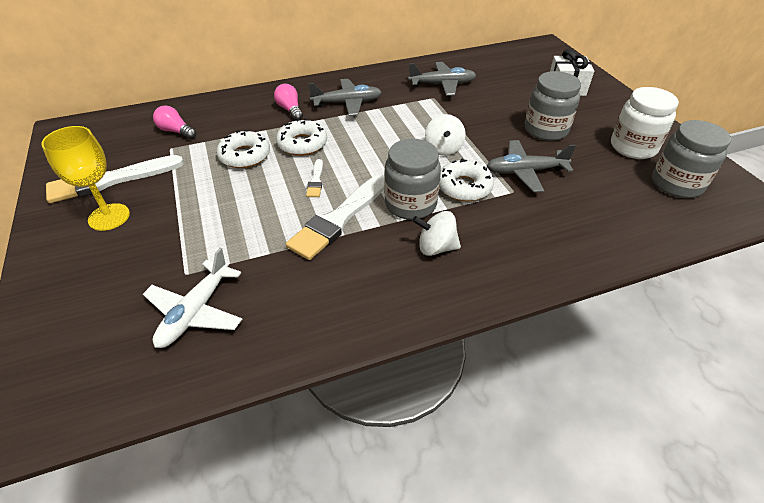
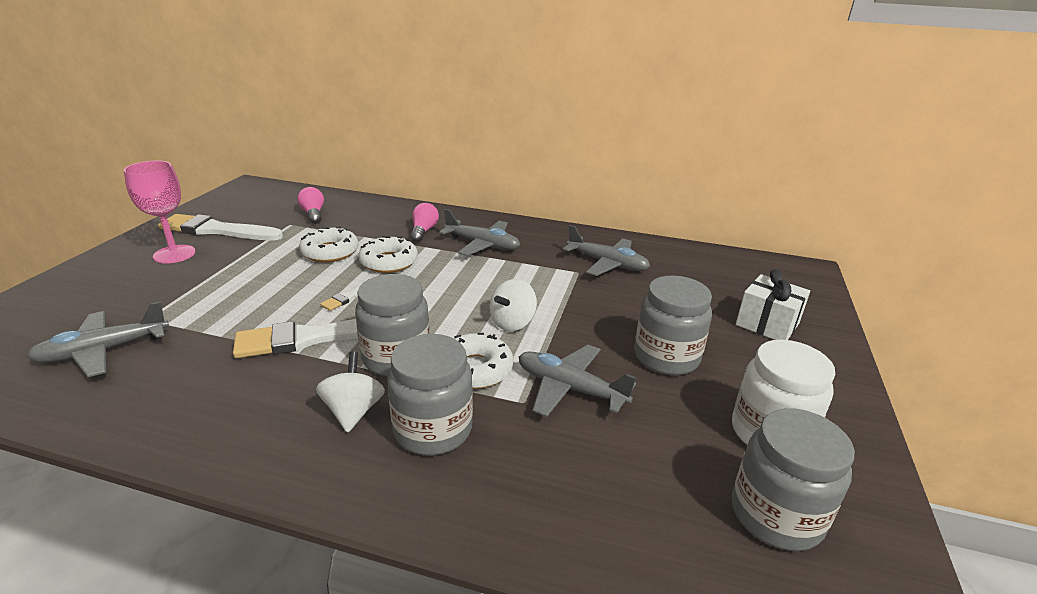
camera: 35 degrees right, 15 degrees down
(109, 217) = (174, 254): yellow goblet -> pink goblet
(196, 311) = (103, 351): white plane -> grey plane
(436, 247) = (353, 411): white spinning top -> white spinning top turned 45 degrees clockwise
(492, 232) = (433, 430): none -> grey jar

